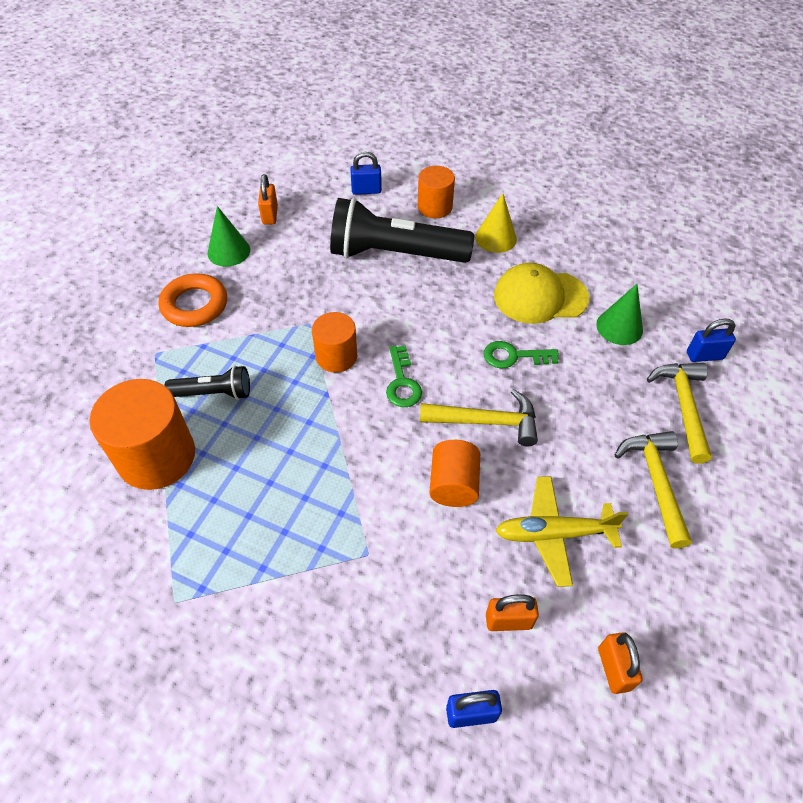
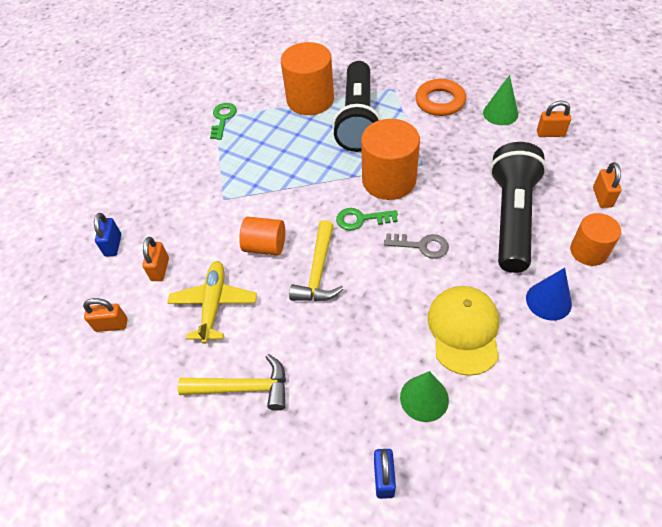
camera: 100 degrees right, 0 degrees up
(214, 393) = (357, 119): black flashlight -> black flashlight, size x2.01
(336, 356) = (389, 180): orange cylinder -> orange cylinder, size x1.66
(366, 190) = (602, 197): blue padlock -> orange padlock
(438, 326) = (421, 246): none -> grey key
(495, 238) = (548, 301): yellow cone -> blue cone
(514, 356) = (386, 298): green key -> green key (223, 119)
(683, 407) = (319, 435): yellow hammer -> none

